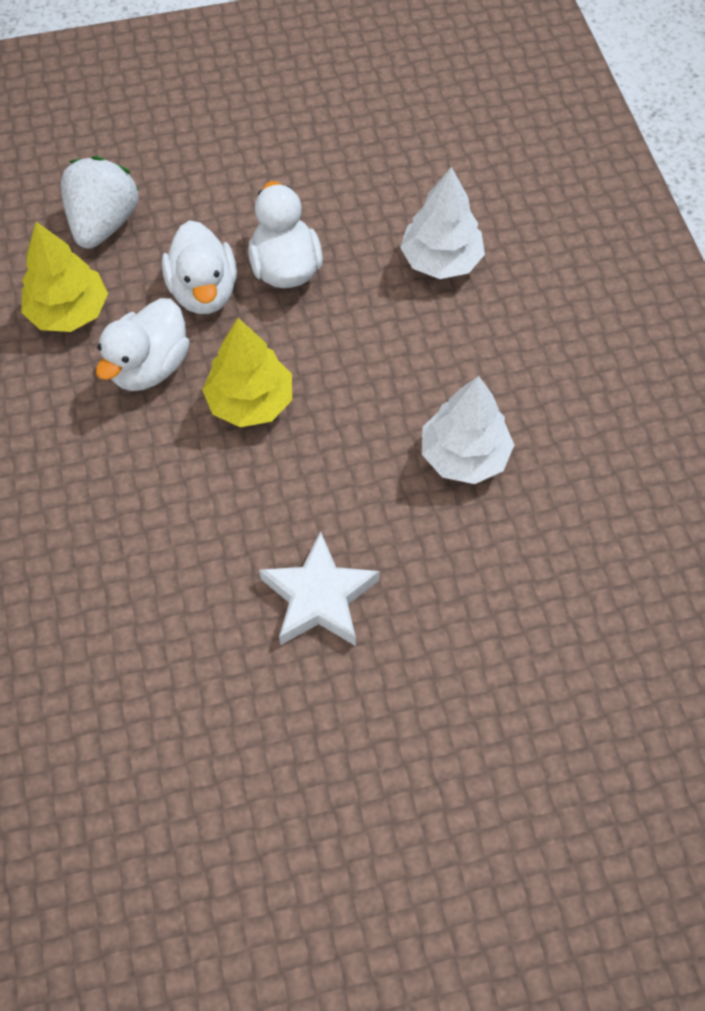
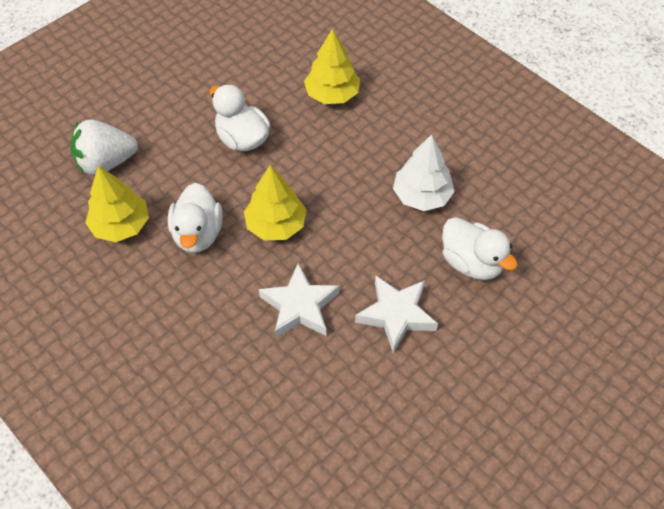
camera: 30 degrees left, 5 degrees down
(104, 224) = (106, 162): white strawberry -> white strawberry turned 90 degrees counterclockwise
(204, 292) = (201, 174): white duck -> white duck (471, 262)
(208, 522) = (300, 306): none -> white star
(441, 260) = (332, 94): white tree -> yellow tree

